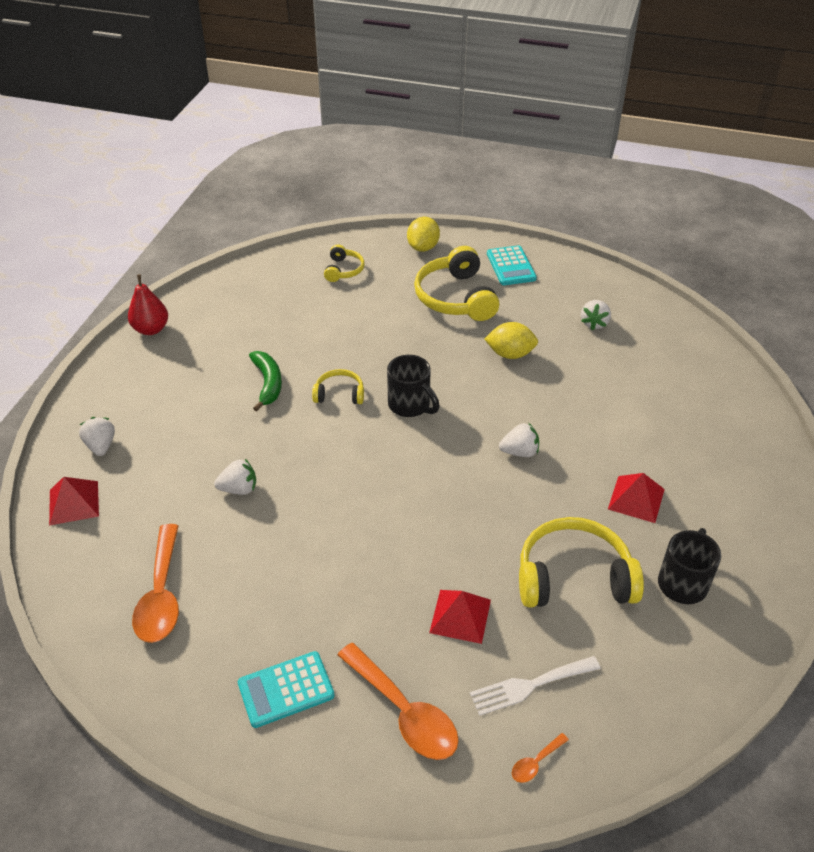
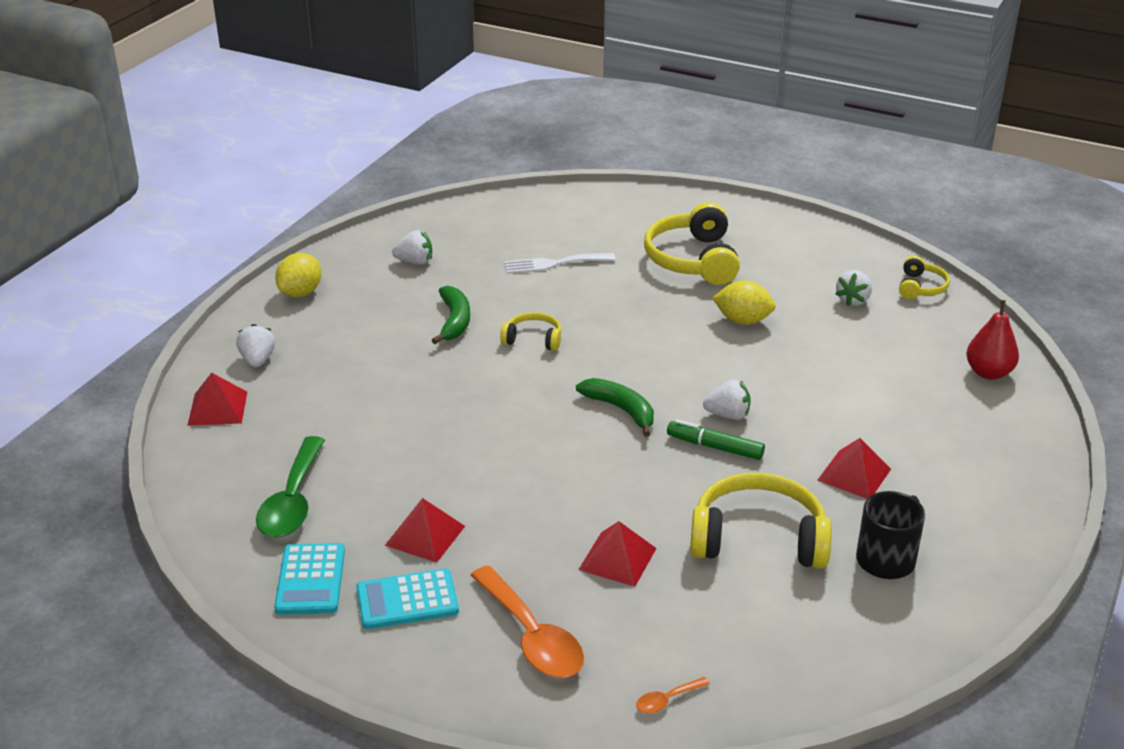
camera: 10 degrees right, 10 degrees down
(151, 329) = (336, 258): red pear -> red pear (988, 373)
(161, 595) = (293, 501): orange spoon -> green spoon
(239, 489) = (399, 415): white strawberry -> white strawberry (415, 262)
(287, 616) = (425, 535): none -> red pyramid
(343, 270) = (568, 221): yellow headphones -> yellow headphones (920, 287)
(410, 405) = (612, 358): black mug -> none
(423, 247) = (667, 207): yellow lemon -> yellow lemon (300, 293)
(429, 458) = (621, 410): none -> green banana
(511, 266) = (767, 235): turquoise calculator -> turquoise calculator (310, 580)
(516, 486) = (715, 447): none -> green marker
(529, 686) = (679, 631): white fork -> white fork (554, 264)

